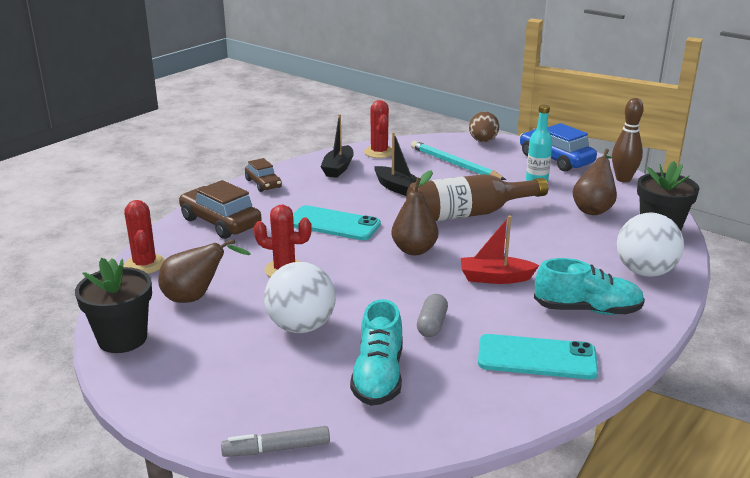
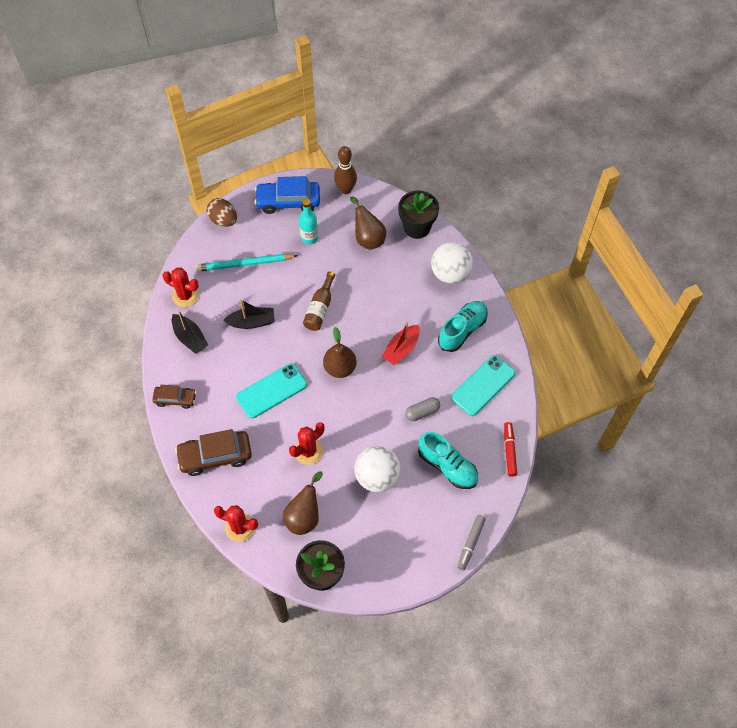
camera: 55 degrees left, 35 degrees up
(432, 325) = (422, 412): grey capsule -> grey capsule turned 75 degrees counterclockwise
(468, 214) = (320, 308): brown bottle -> brown bottle, size x0.60
(470, 424) = (509, 451): none -> red marker

